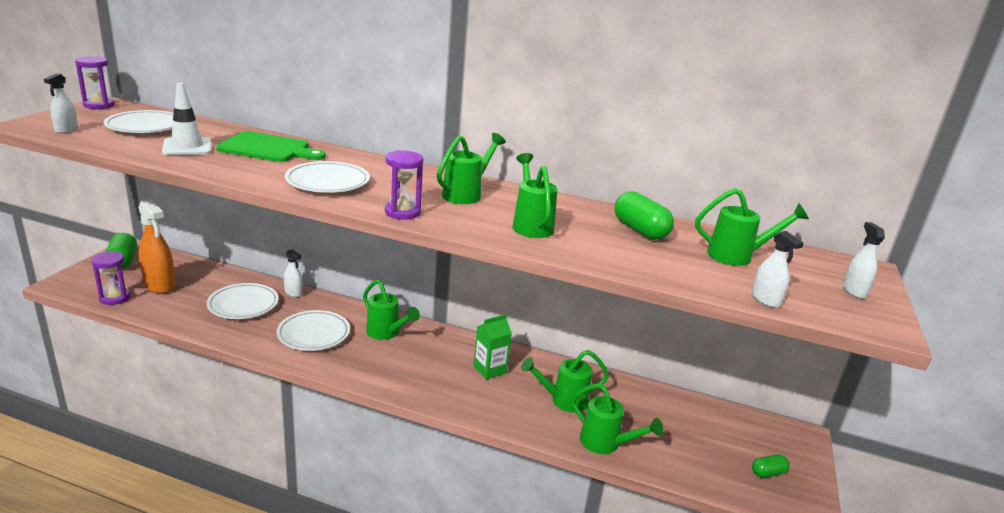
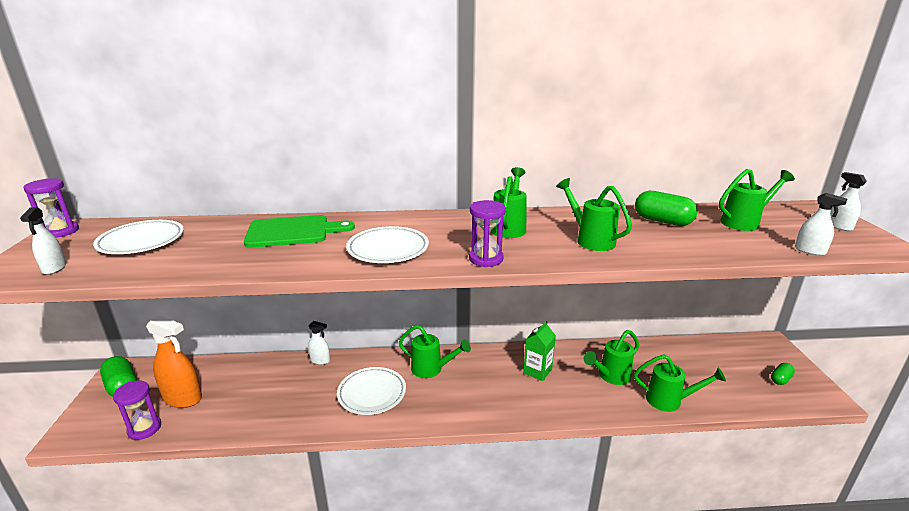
camera: 20 degrees left, 0 degrees up
(187, 147) = (212, 251): white traffic cone -> none
(243, 305) = (283, 389): white plate -> none

